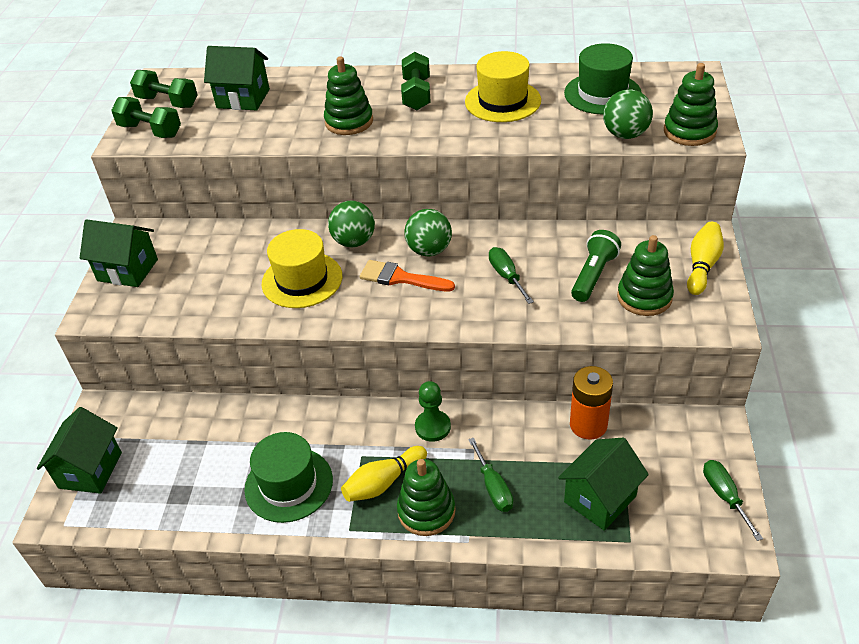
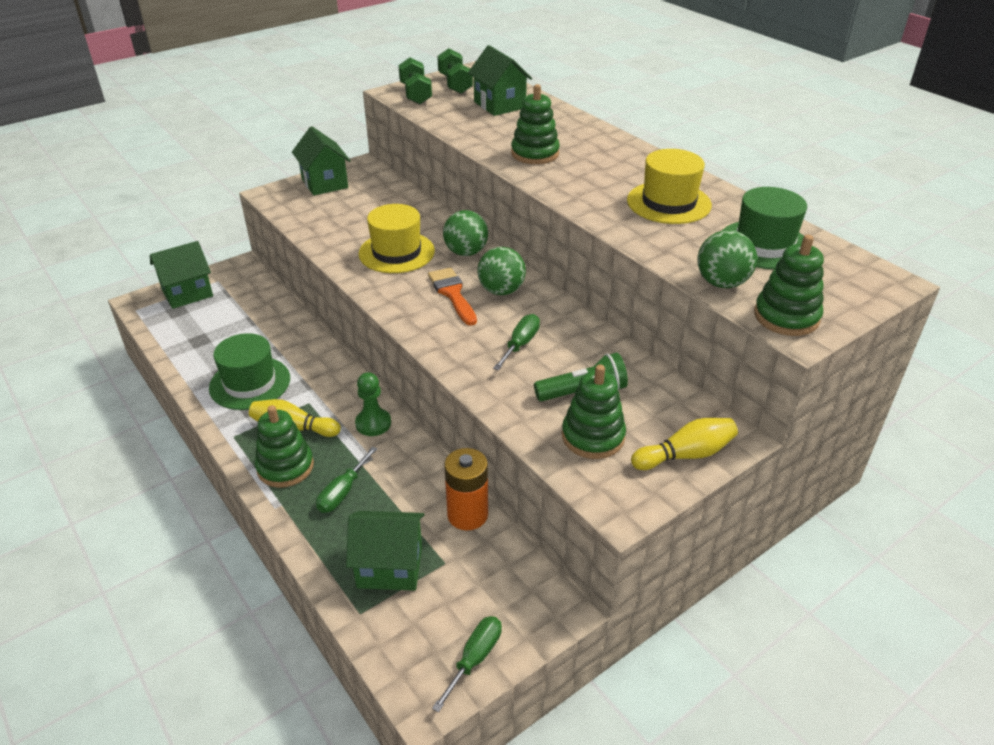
camera: 45 degrees right, 5 degrees down
(417, 94) = (614, 163): green dumbbell -> none

